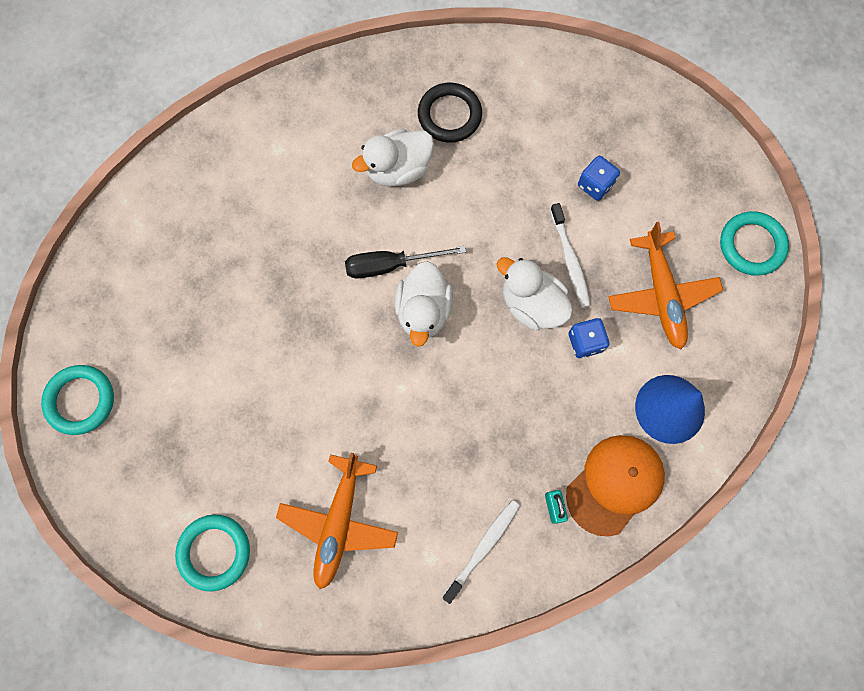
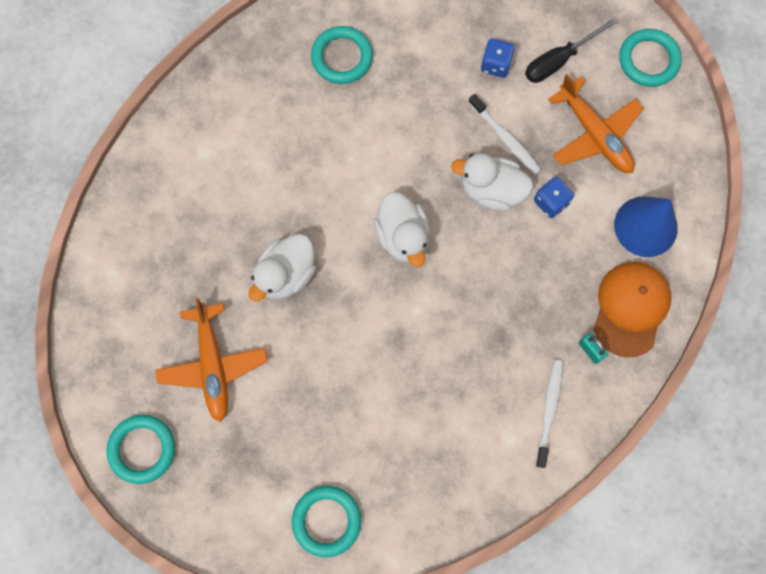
camera: 25 degrees left, 0 degrees up
(339, 523) = (420, 446): orange plane -> orange plane (213, 365)
(391, 265) = (355, 210): black screwdriver -> black screwdriver (559, 60)
(398, 169) = (320, 124): white duck -> white duck (286, 274)
(449, 115) = (342, 57): black ring -> turquoise ring

